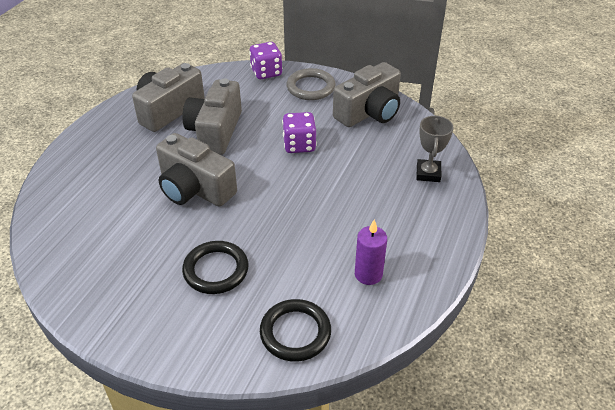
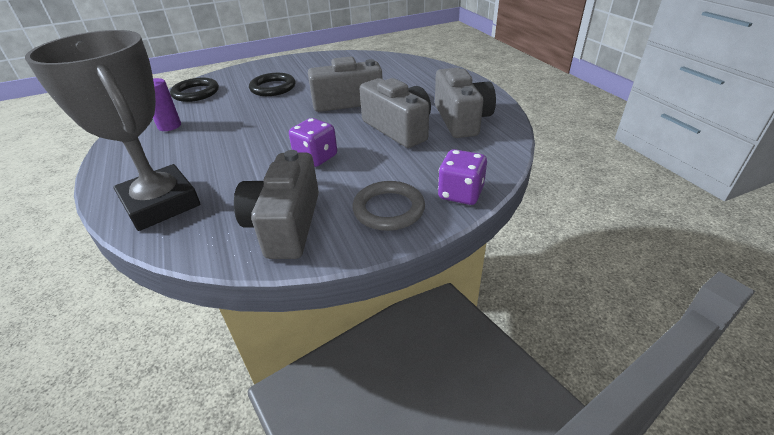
camera: 135 degrees right, 5 degrees down
(428, 173) = (161, 204): grey trophy -> grey trophy, size x2.12

